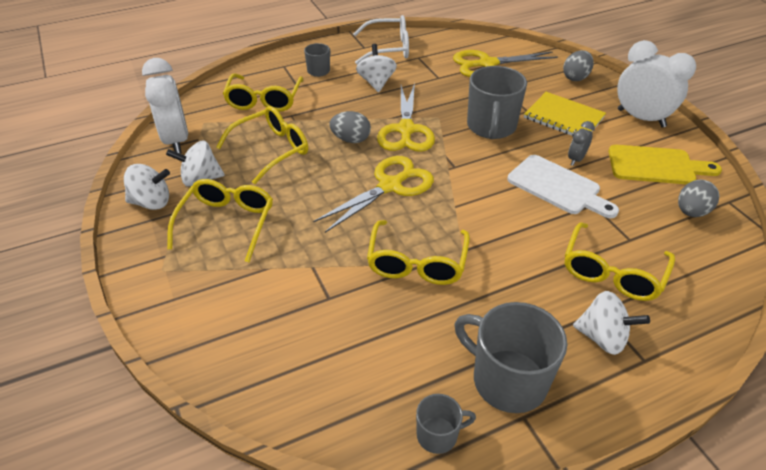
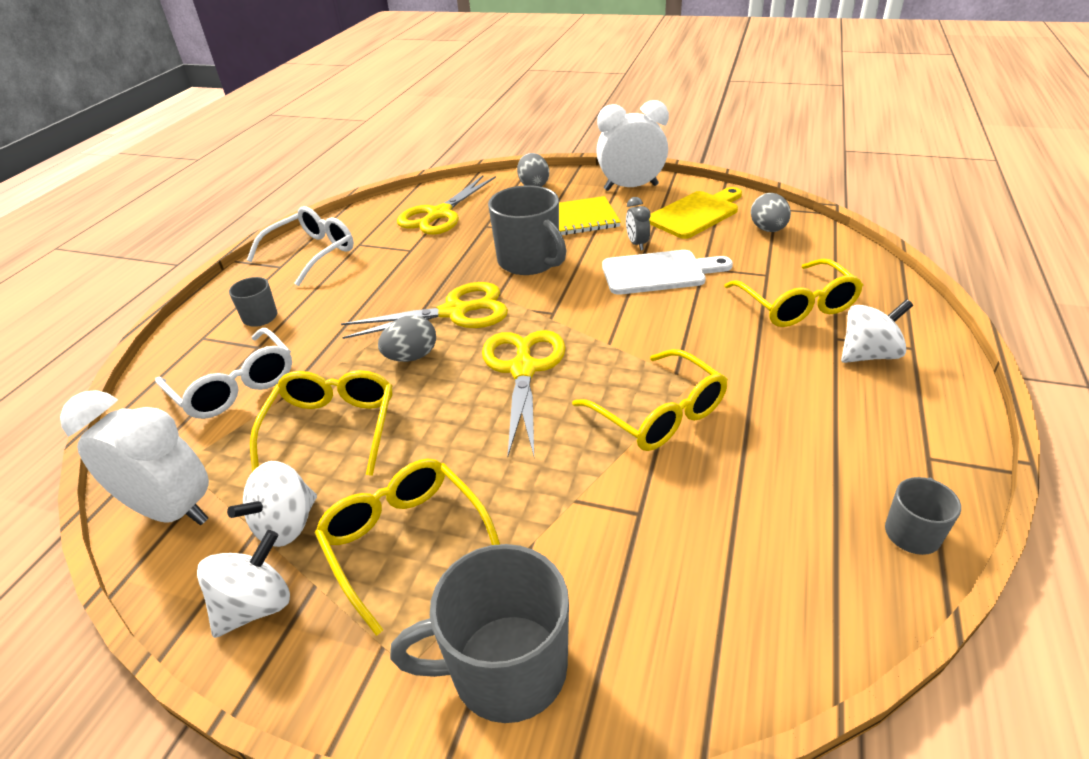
camera: 45 degrees left, 5 degrees down
(264, 100) = (234, 386): yellow glasses -> white glasses
(376, 82) = (351, 290): white spinning top -> none
(406, 130) = (455, 312): yellow scissors -> yellow scissors turned 60 degrees counterclockwise
(507, 380) = (874, 441): grey mug -> grey mug (506, 668)

